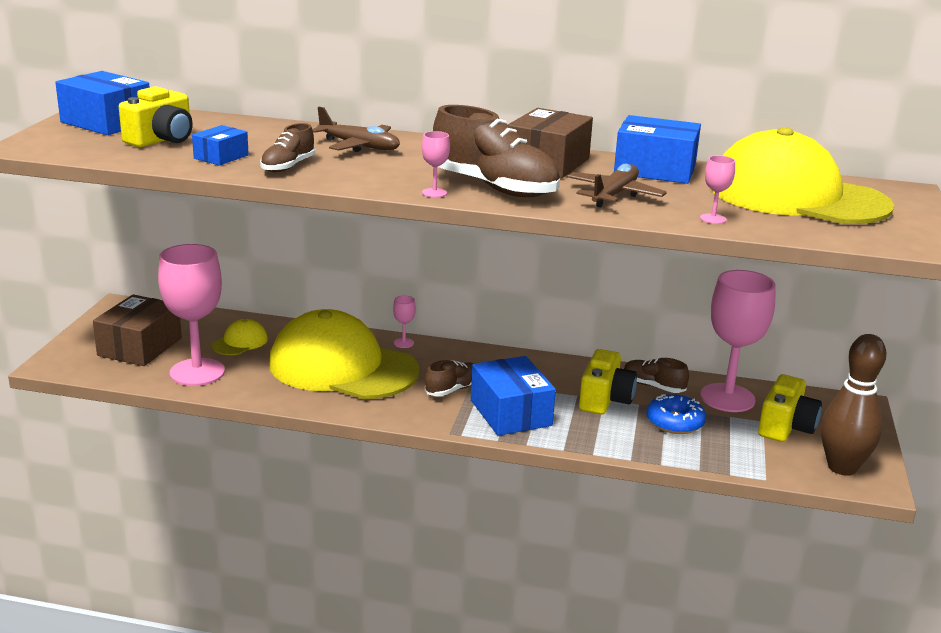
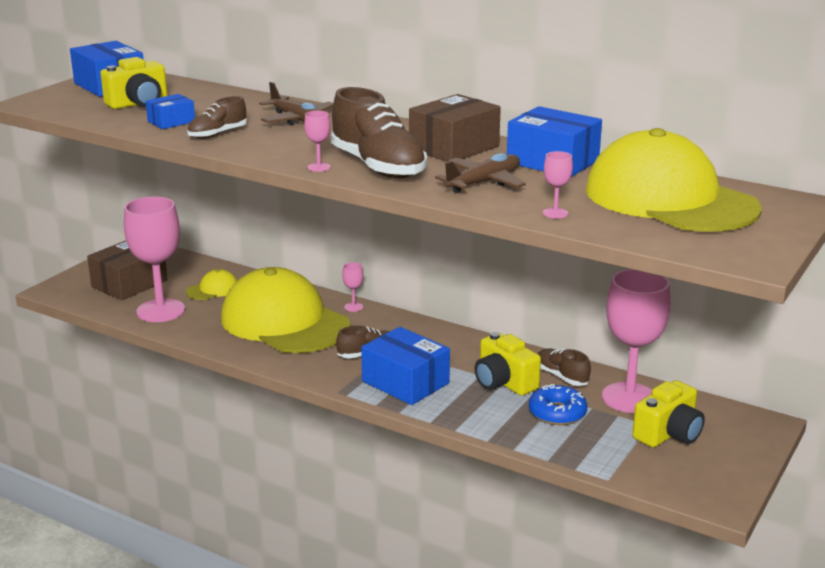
camera: 20 degrees right, 0 degrees up
(511, 413) = (405, 382): blue box -> blue box turned 45 degrees counterclockwise
(605, 399) = (504, 382): yellow camera -> yellow camera turned 105 degrees clockwise
(842, 467) = (697, 481): brown bowling pin -> none

